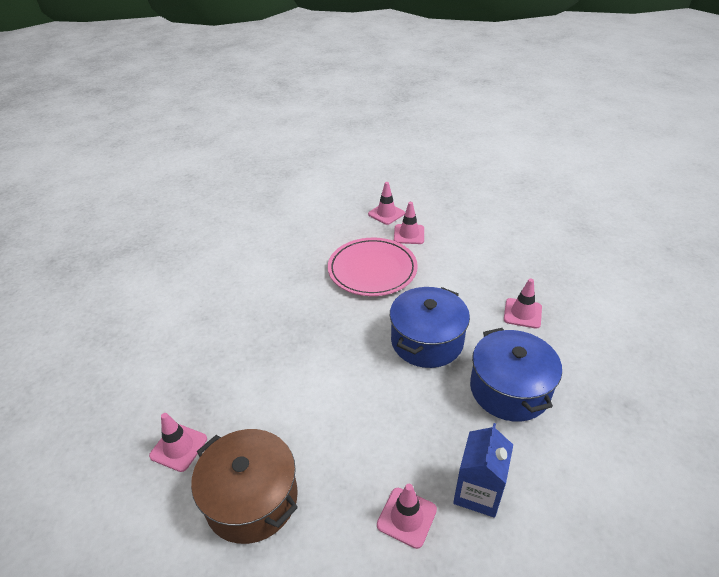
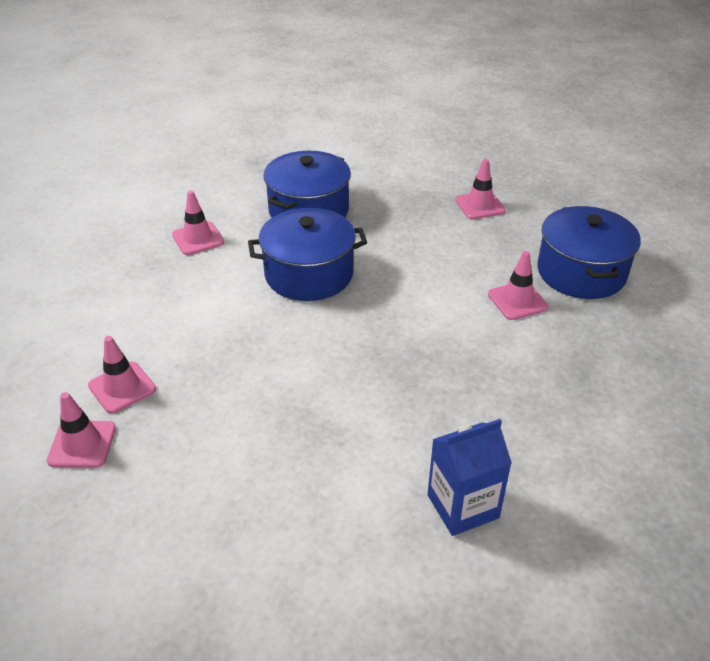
camera: 135 degrees left, 0 degrees up
(178, 447) = (623, 340): pink traffic cone -> pink traffic cone (517, 301)
(251, 498) = (581, 272): brown pot -> blue pot
(372, 270) = (240, 375): pink plate -> none
(478, 492) = (419, 189): blue carton -> blue carton (463, 506)

